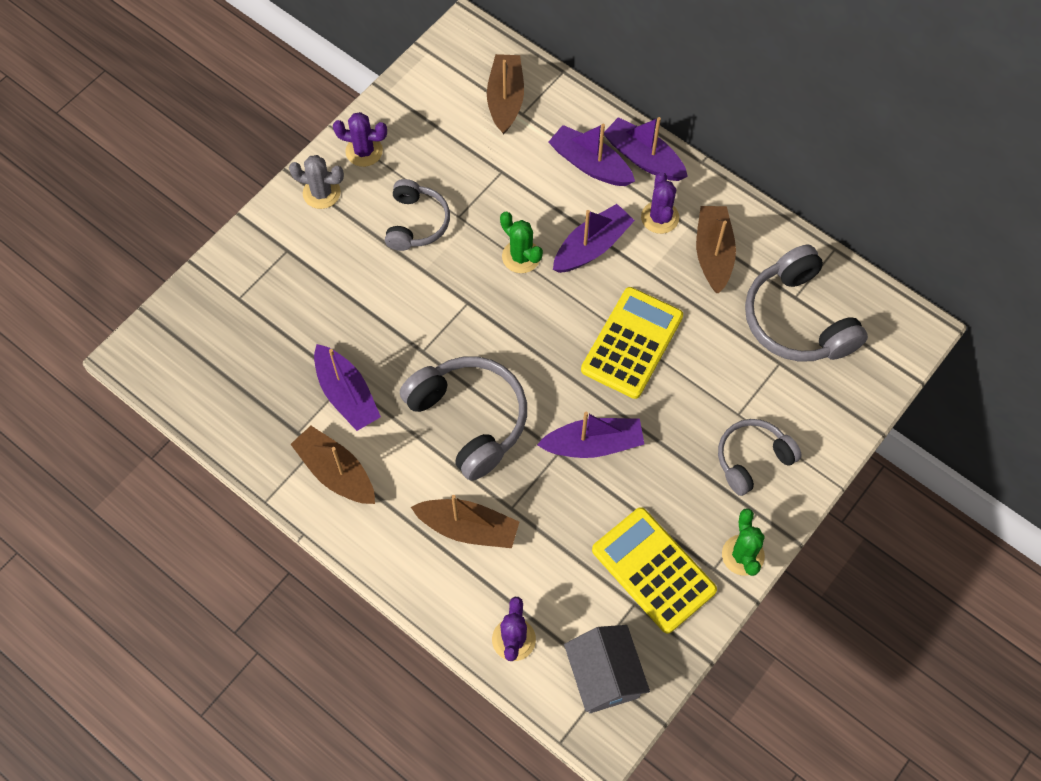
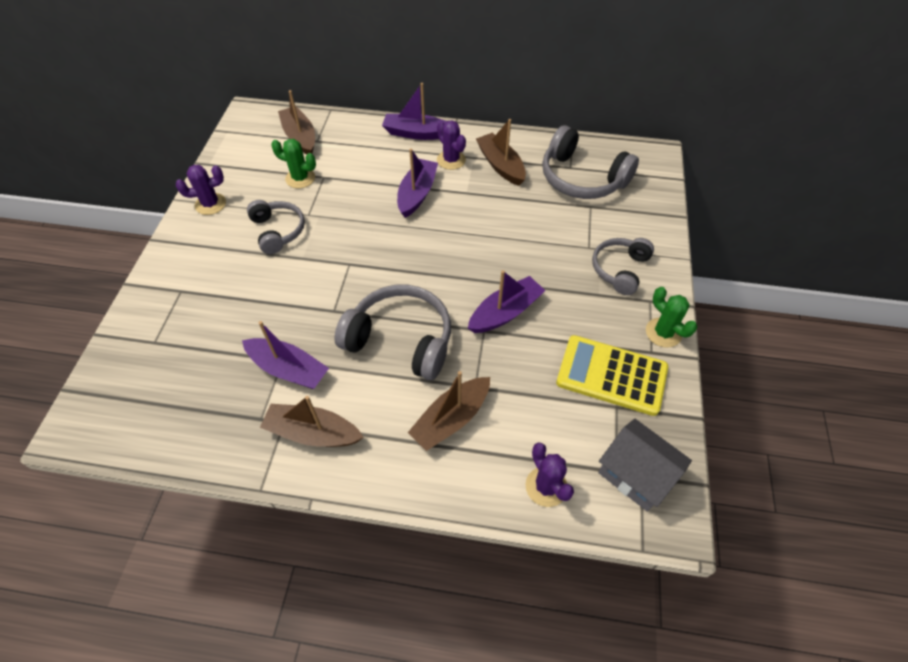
camera: 30 degrees left, 10 degrees down
(321, 193) = (190, 242): grey cactus -> none
(468, 528) = (451, 419): brown boat -> brown boat turned 150 degrees clockwise
(521, 256) = (370, 220): green cactus -> green cactus (300, 178)
(590, 164) = (383, 150): purple boat -> none
(632, 343) = (486, 237): yellow calculator -> none

